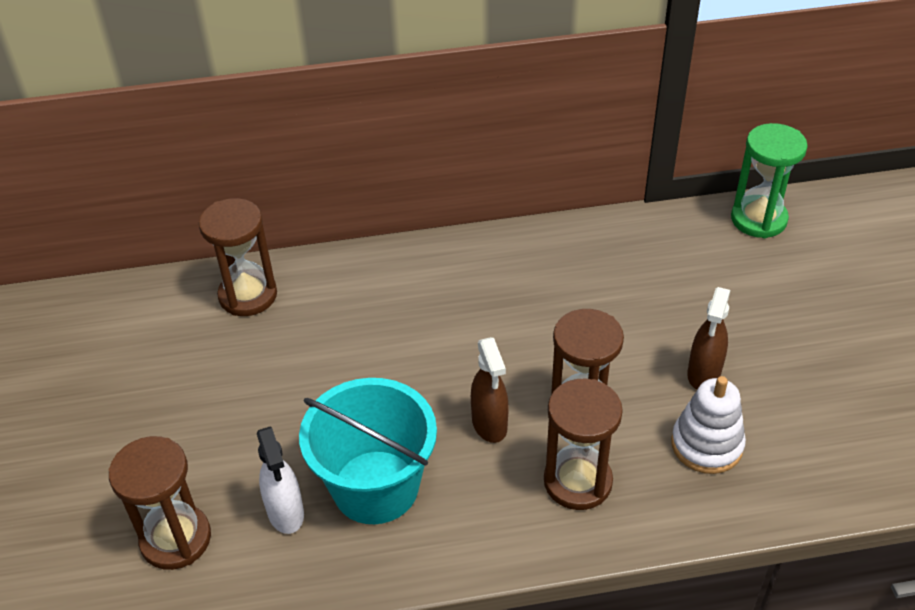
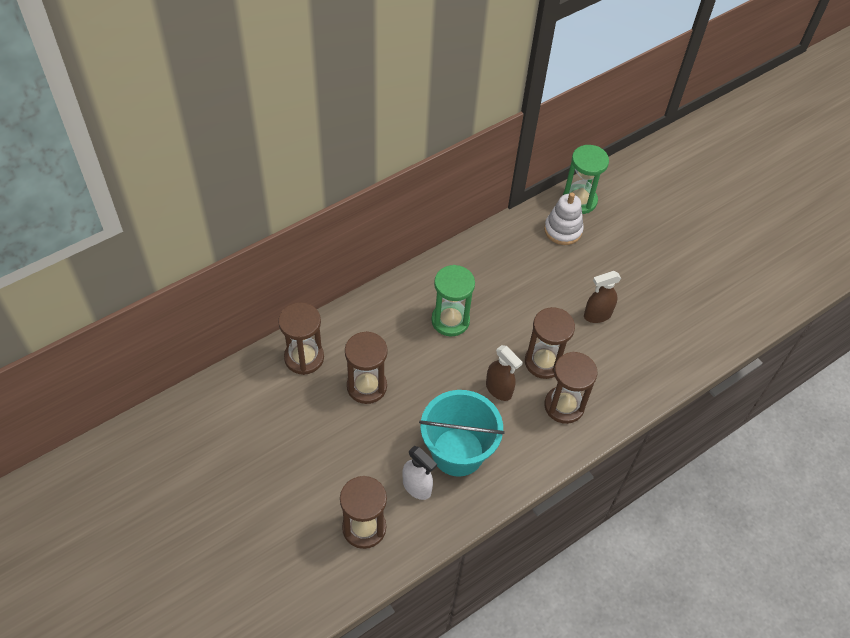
camera: 30 degrees left, 10 degrees up
(305, 357) = (366, 386): none -> brown hourglass
(474, 312) = (450, 320): none -> green hourglass
(703, 374) = (597, 315): brown spray bottle -> brown spray bottle turned 75 degrees clockwise
(706, 445) = (619, 358): white stacking toy -> white stacking toy (563, 230)

